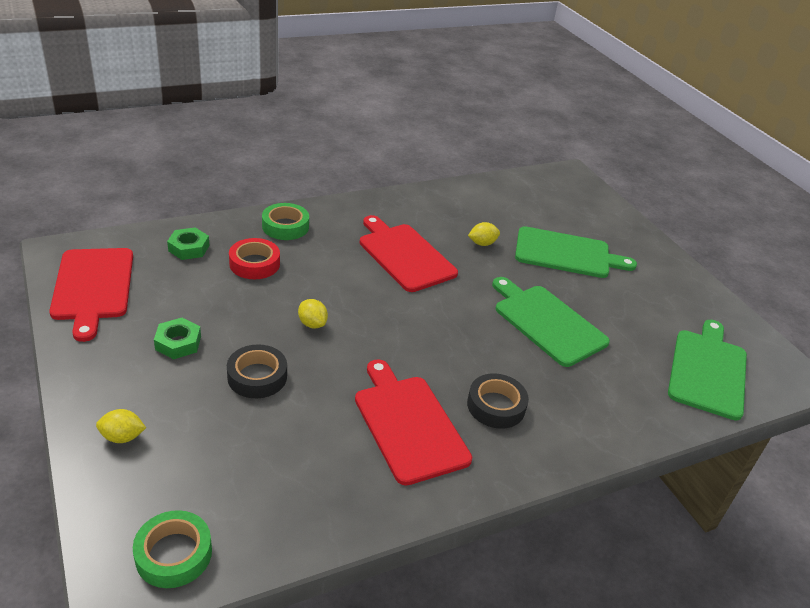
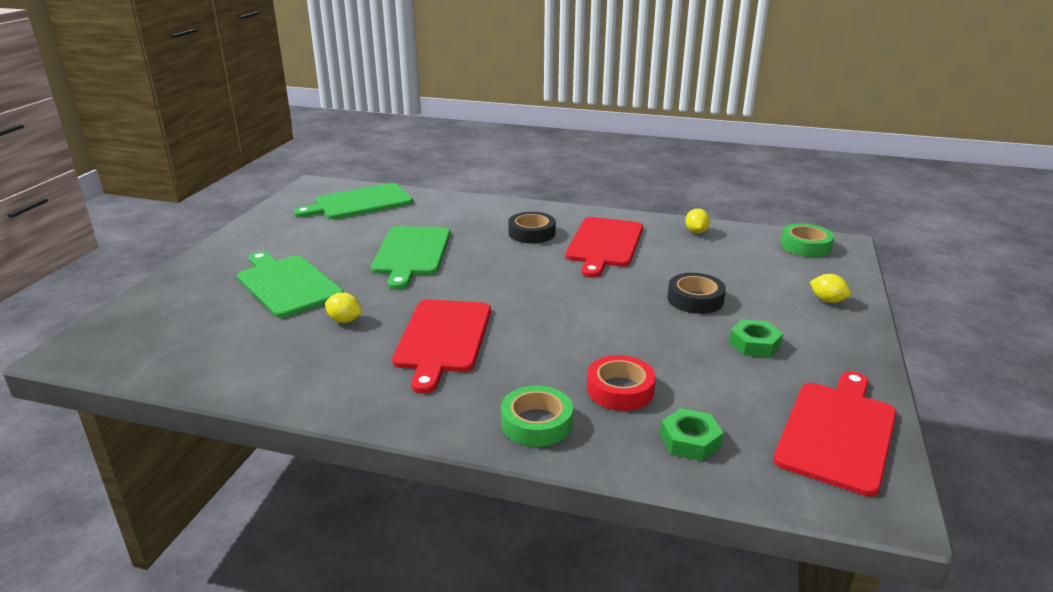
camera: 135 degrees left, 10 degrees down
(312, 324) = (612, 316): yellow lemon -> yellow lemon (696, 232)

